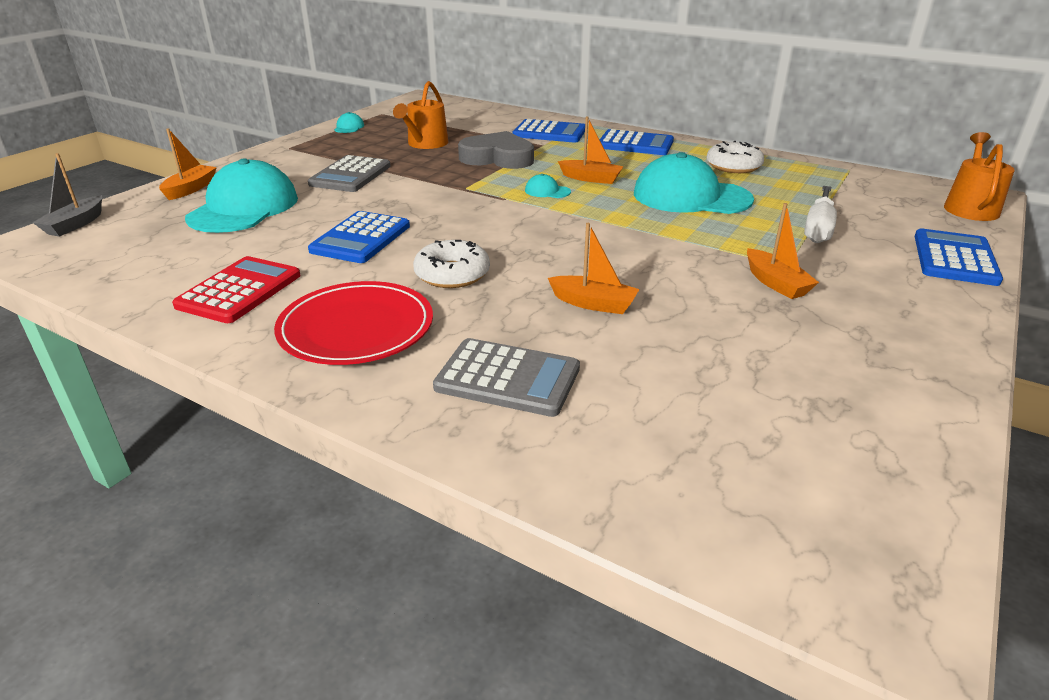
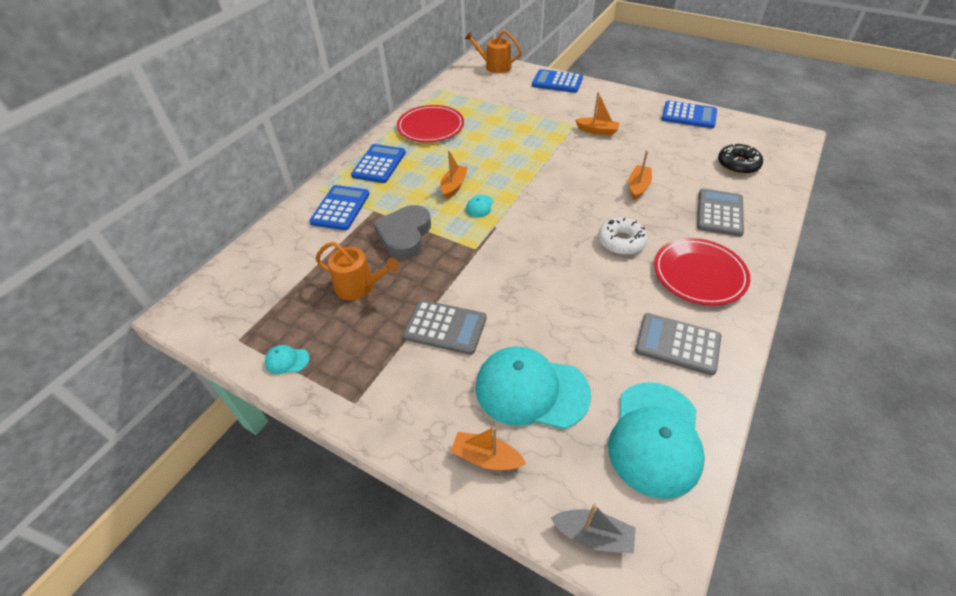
camera: 90 degrees left, 15 degrees up
(239, 291) = (677, 344): red calculator -> grey calculator
(361, 238) = (579, 294): blue calculator -> blue calculator (688, 115)
(690, 442) = (738, 164): none -> black donut
(691, 197) = (486, 147): turquoise cap -> turquoise cap (655, 438)
(733, 166) = (430, 127): white donut -> red plate
(775, 283) = (597, 131): orange boat -> orange boat turned 45 degrees clockwise
(818, 228) = (528, 111): white screwdriver -> none

